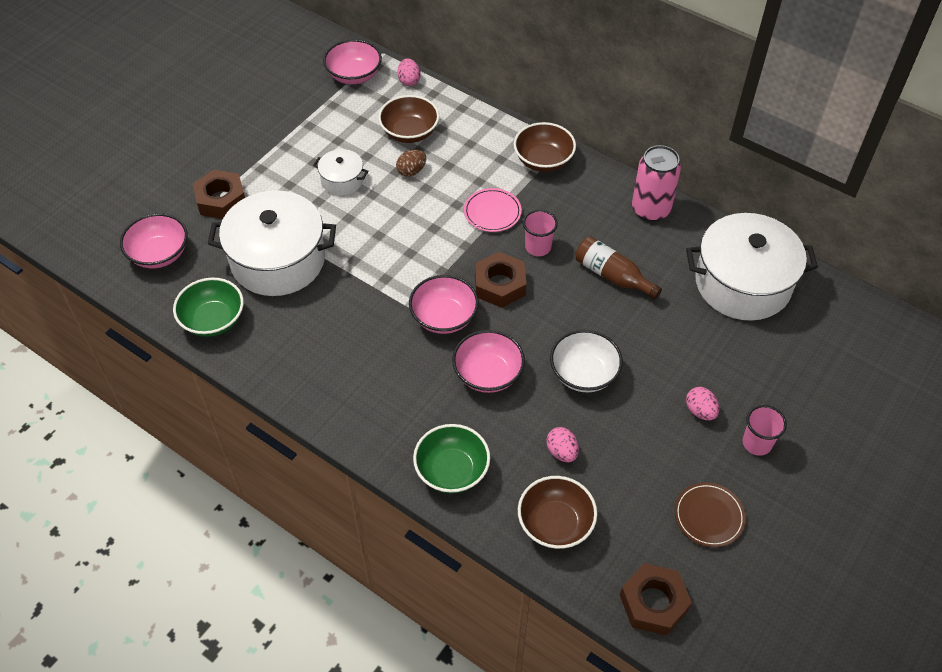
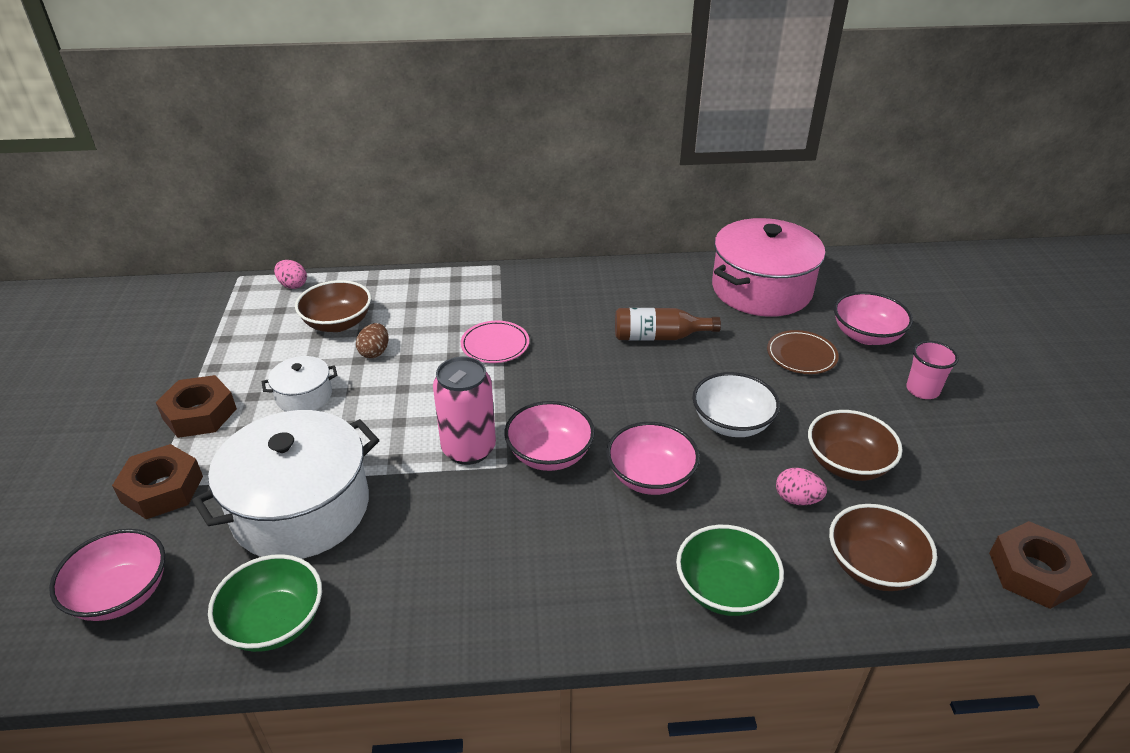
camera: 40 degrees left, 15 degrees down
(354, 75) = (225, 305): pink bowl -> pink bowl (866, 335)
(500, 285) = (571, 397): brown nut -> brown nut (199, 414)
(538, 247) = (569, 350): pink cup -> none
(543, 160) = (496, 285): brown bowl -> brown bowl (847, 464)
(650, 209) = (629, 276): pink can -> pink can (468, 449)
(700, 411) = (854, 393): pink egg -> none
(709, 516) = (969, 468): brown plate -> brown plate (801, 355)
(742, 283) = (761, 289): white pot -> pink pot

